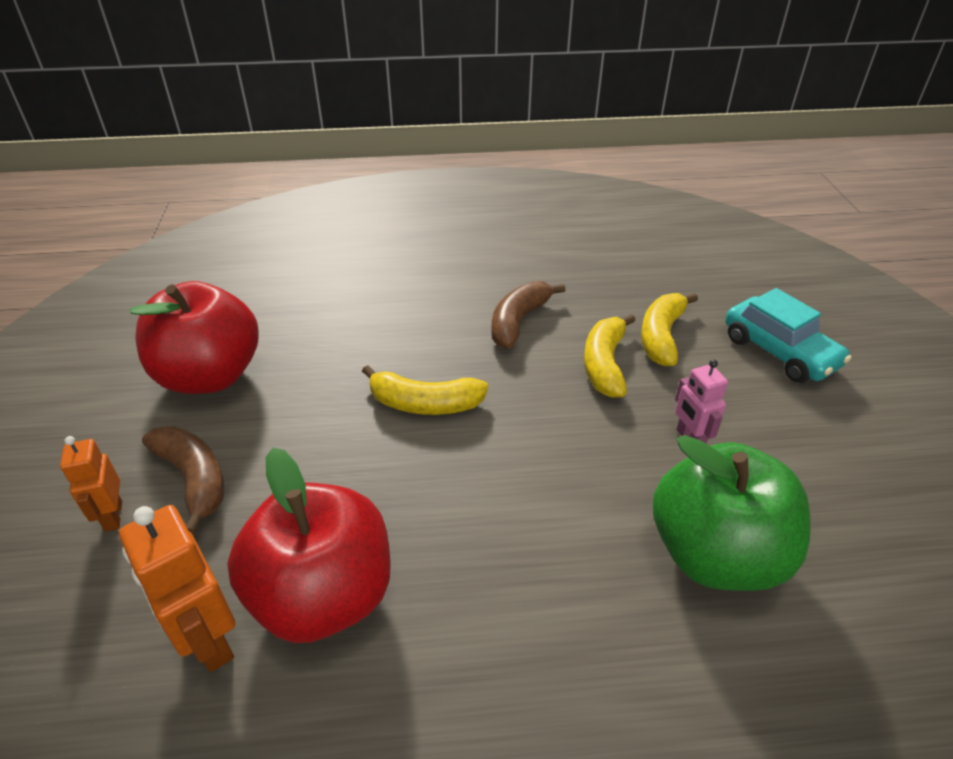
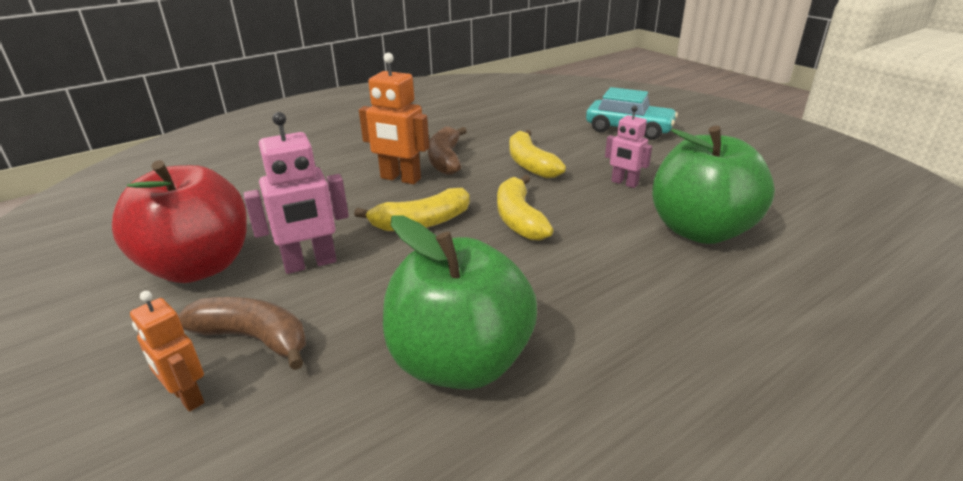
camera: 30 degrees left, 10 degrees down
(209, 640) = (386, 437): orange robot -> orange robot (400, 179)
(293, 413) = (310, 264): none -> pink robot
(323, 595) = (460, 362): red apple -> green apple
(661, 336) = (552, 141): yellow banana -> yellow banana (519, 219)

